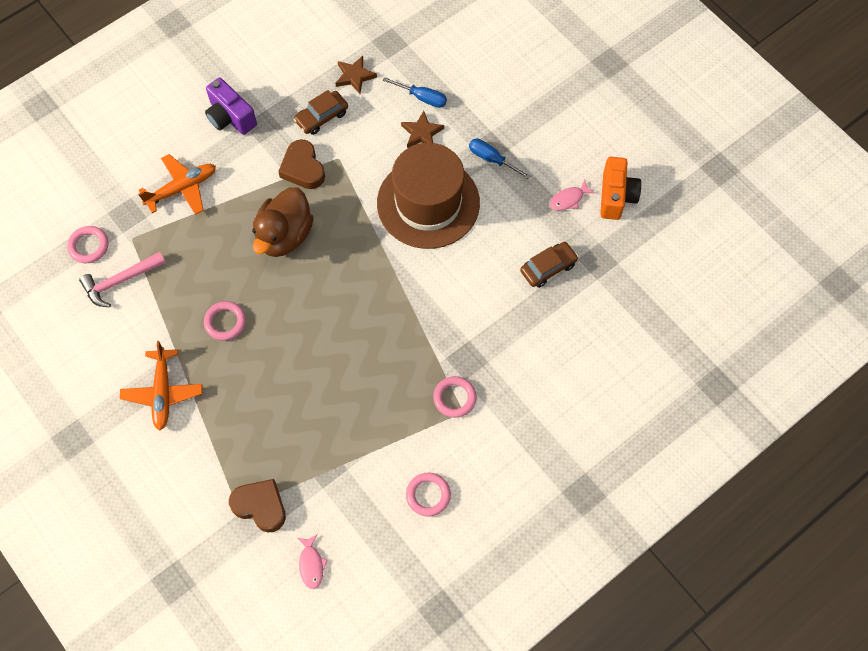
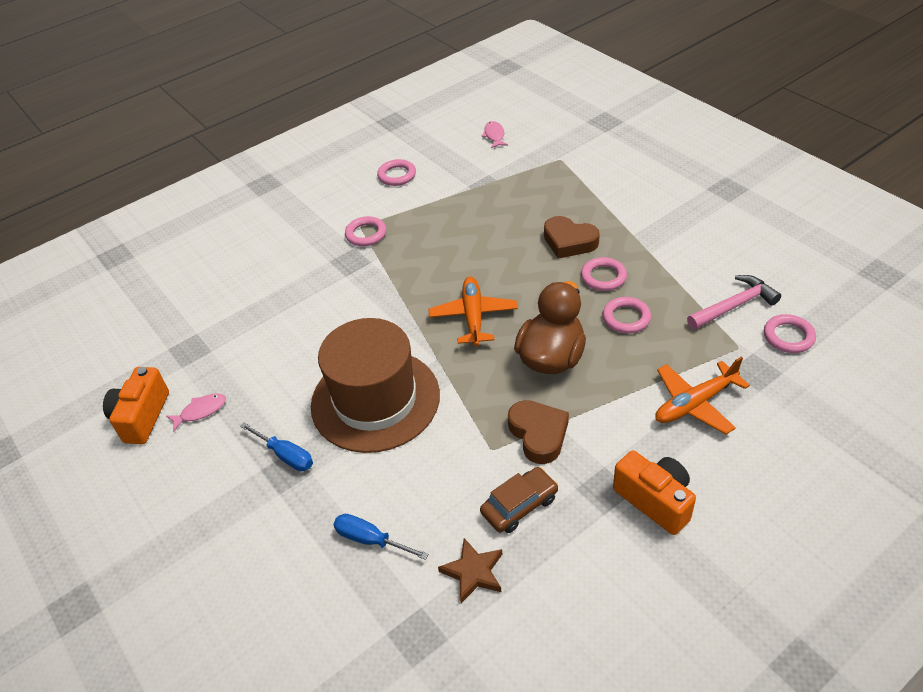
camera: 175 degrees left, 20 degrees down
(163, 393) = (652, 222): orange plane -> orange plane (473, 316)
(215, 273) = (626, 318): none -> pink ring
(230, 117) = (655, 500): purple camera -> orange camera
(260, 506) = (541, 161): brown heart -> brown heart (569, 242)
(422, 133) = (376, 487): brown star -> none
(548, 268) = (247, 340): brown car -> none

